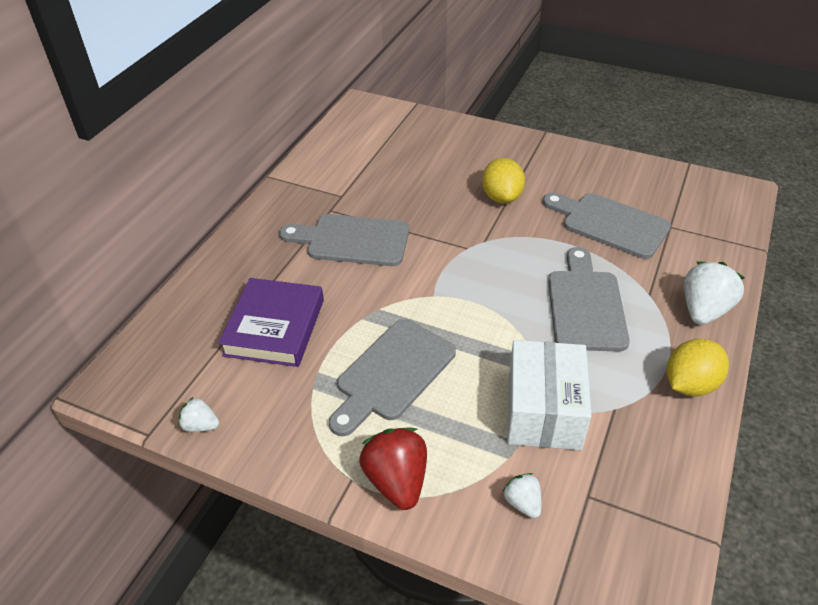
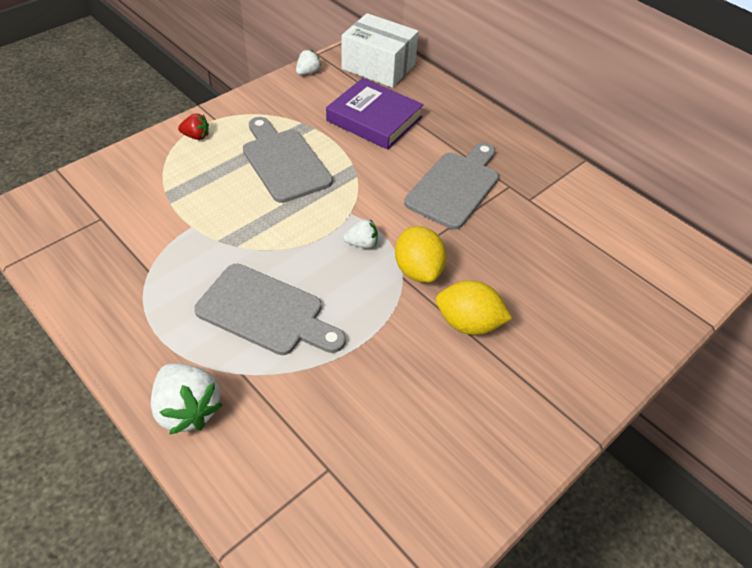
camera: 110 degrees right, 5 degrees up
(396, 481) = (196, 136): red strawberry -> red strawberry, size x0.54
(522, 503) = (127, 184): white strawberry -> white strawberry (362, 243)
(543, 411) = (183, 227): white box -> white box (378, 66)
(610, 224) = (368, 404): grey cutting board -> none
(690, 384) = (124, 336): yellow lemon -> yellow lemon (418, 270)

